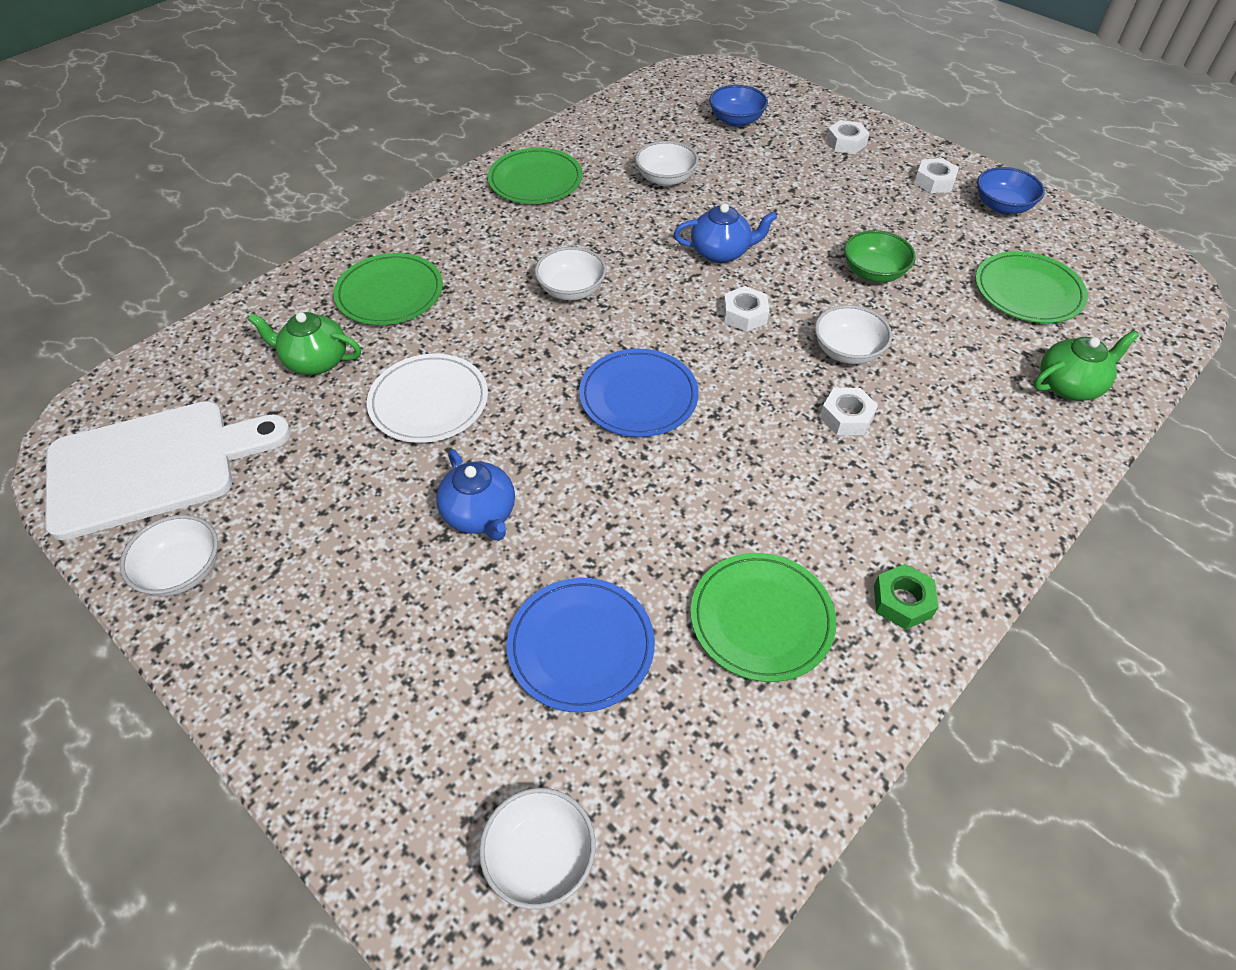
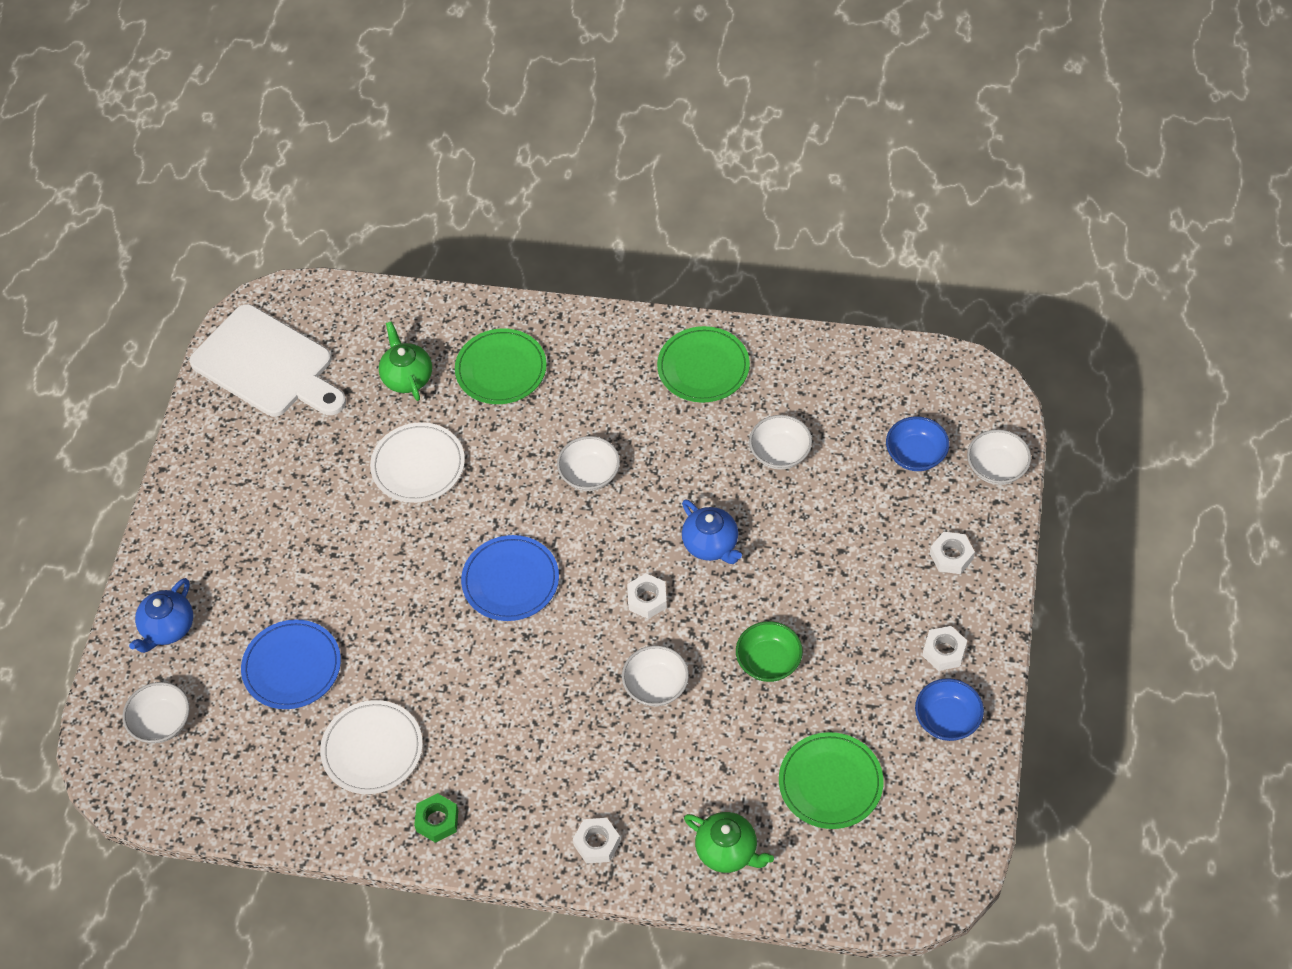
camera: 60 degrees right, 5 degrees up
(182, 570) = (211, 440): white bowl -> white bowl (996, 468)
(480, 514) = (348, 556): blue teapot -> blue teapot (167, 628)
(761, 619) = (372, 749): green plate -> white plate
(846, 417) = (582, 717): white nut -> white nut (597, 843)

